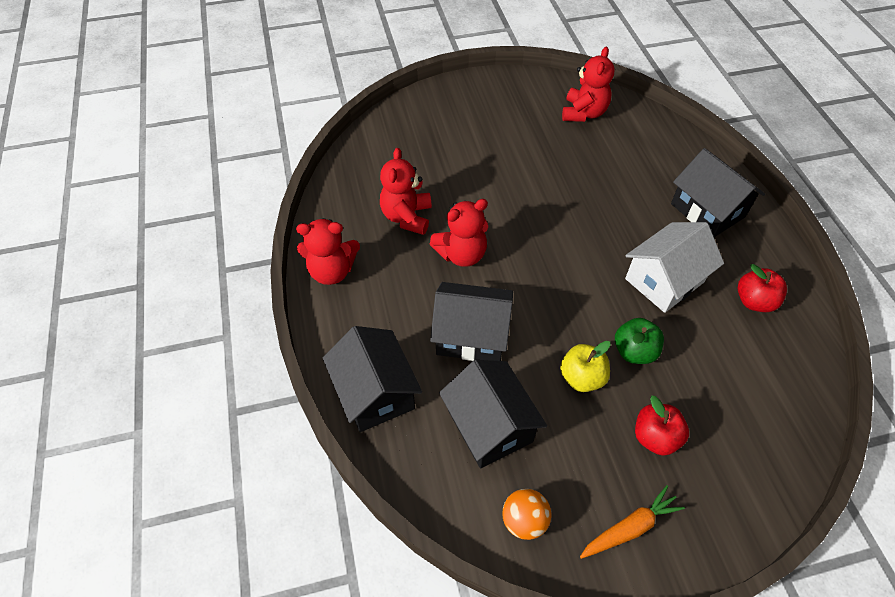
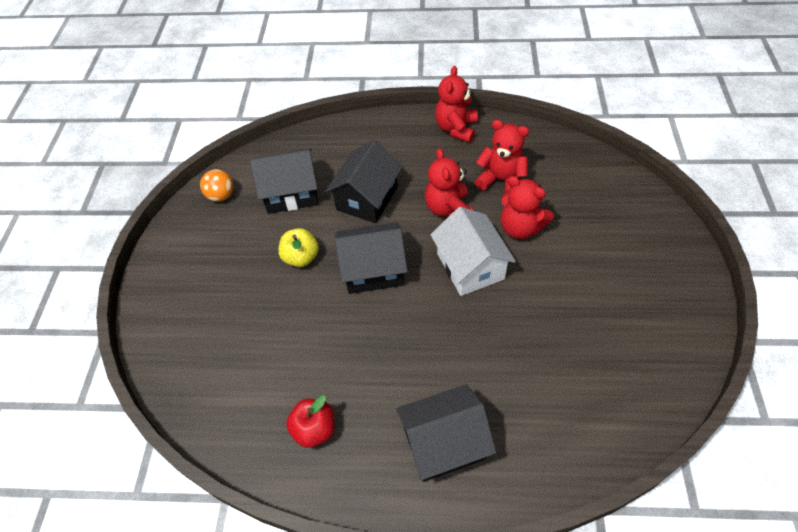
camera: 110 degrees right, 0 degrees up
(375, 392) = (343, 139): black house -> black house (373, 270)
(584, 113) = (632, 370): red teddy bear -> red teddy bear (520, 227)
(630, 527) = (184, 250): orange carrot -> none
(634, 351) = (307, 302): green apple -> none
(655, 437) = (233, 288): red apple -> none
(664, 280) = (368, 356): white house -> white house (470, 266)

